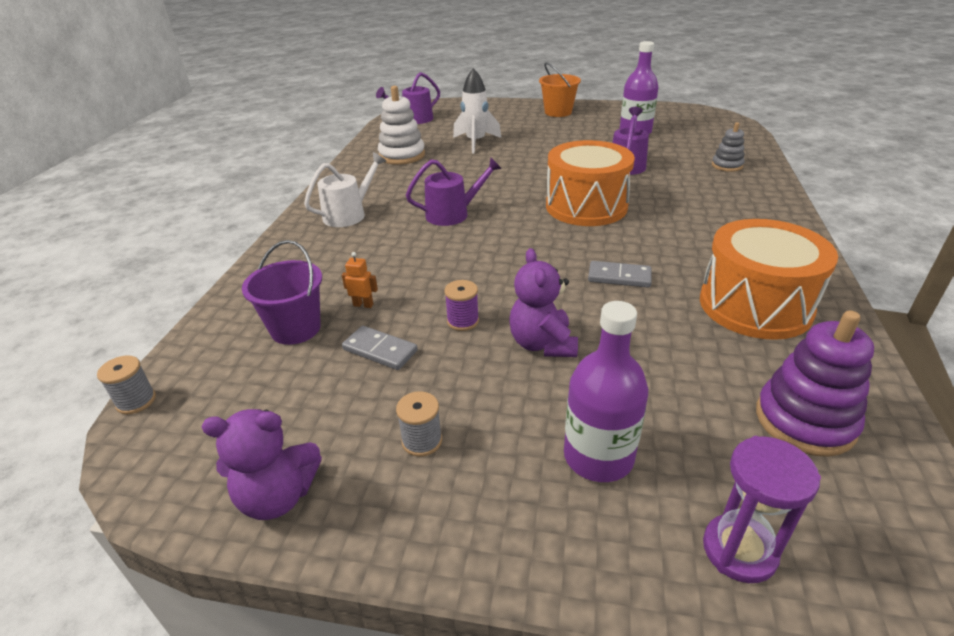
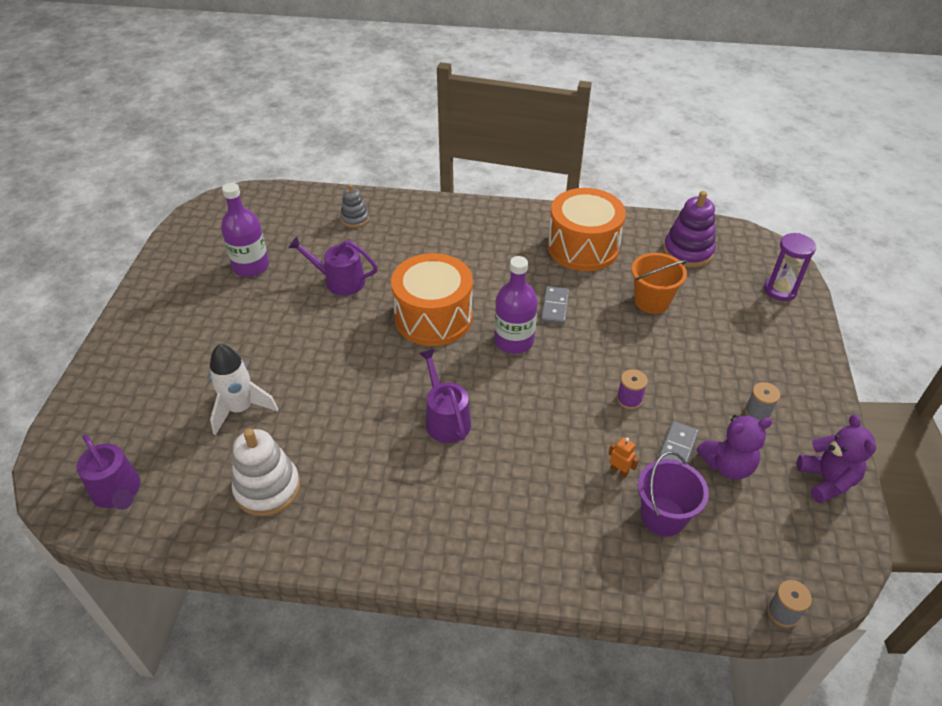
camera: 95 degrees left, 10 degrees up
(348, 214) = (443, 519): white watering can -> none
(363, 305) = (619, 471): orange robot -> orange robot turned 120 degrees clockwise
(542, 344) = (647, 353): purple teddy bear -> purple teddy bear (727, 465)
(558, 112) = (155, 326): orange bucket -> orange bucket (652, 301)
(598, 456) = (741, 332): purple bottle -> purple bottle (514, 341)

